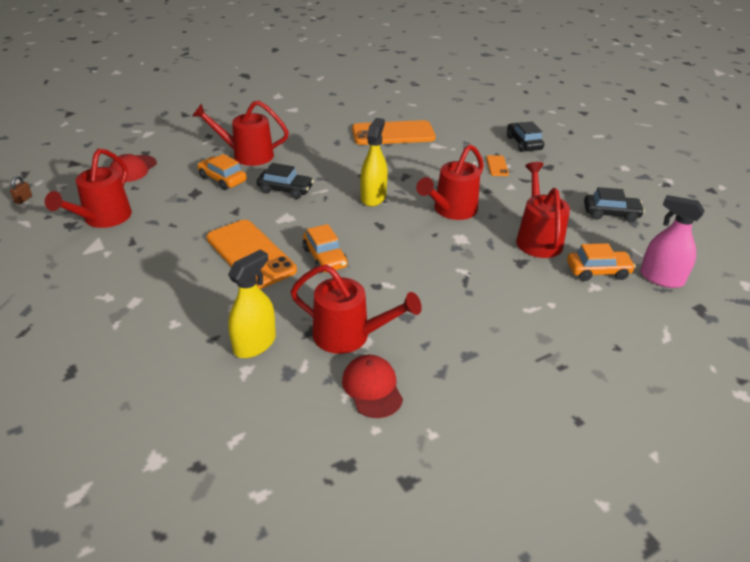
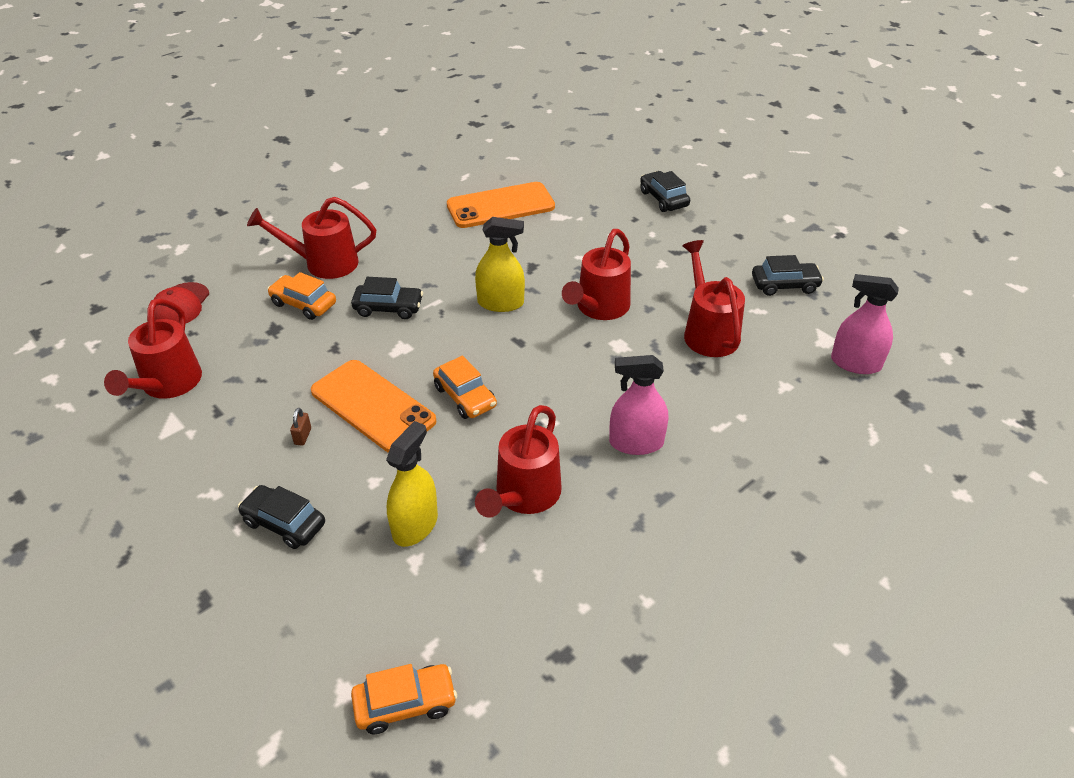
camera: 10 degrees left, 5 degrees up
(23, 199) = (50, 372): brown padlock -> brown padlock (303, 436)
(152, 326) = (284, 523): none -> black car
(350, 336) = (523, 496): red watering can -> red watering can turned 105 degrees clockwise
(372, 388) = (566, 557): red cap -> none
(373, 197) = (500, 303): yellow spray bottle -> yellow spray bottle turned 90 degrees clockwise
(455, 311) = (636, 443): none -> pink spray bottle
(497, 166) = (639, 236): orange phone -> none
(598, 271) = (784, 365): orange car -> orange car (405, 704)

